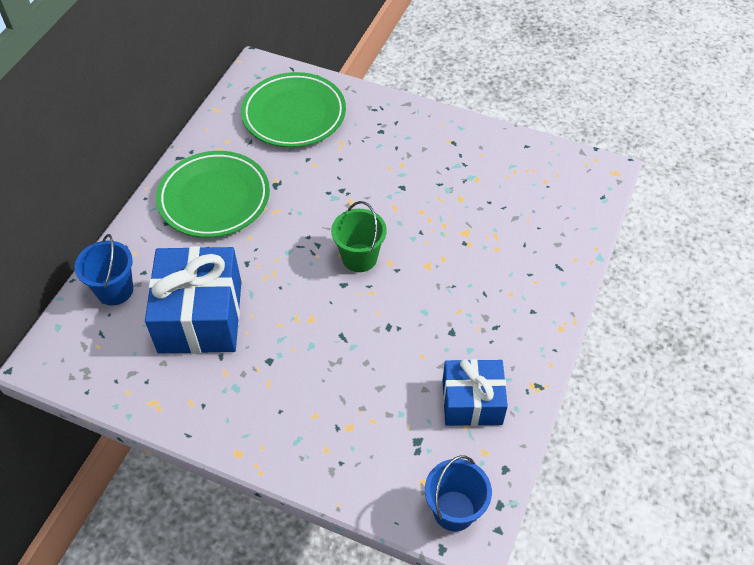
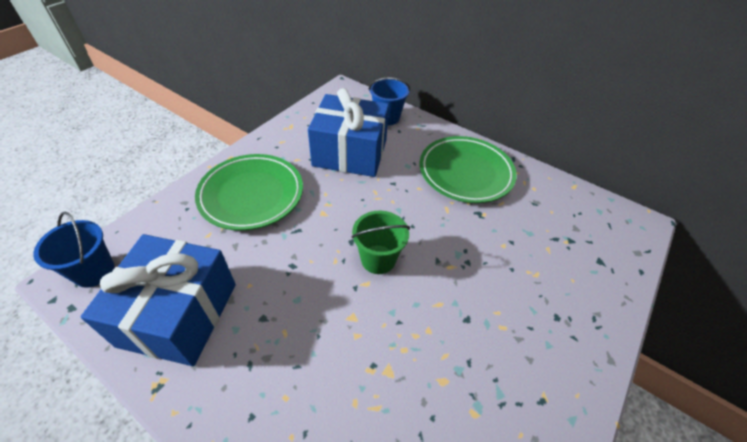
camera: 100 degrees right, 5 degrees down
(294, 114) = (575, 241): green plate -> green plate (251, 195)
(472, 402) = (179, 314): blue gift -> blue gift, size x1.58

